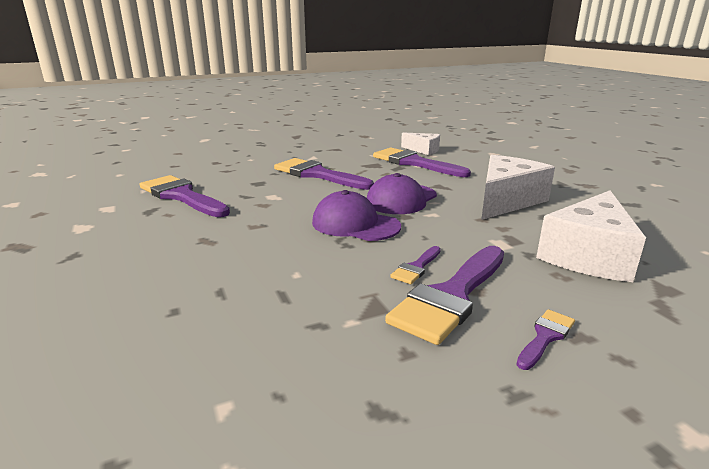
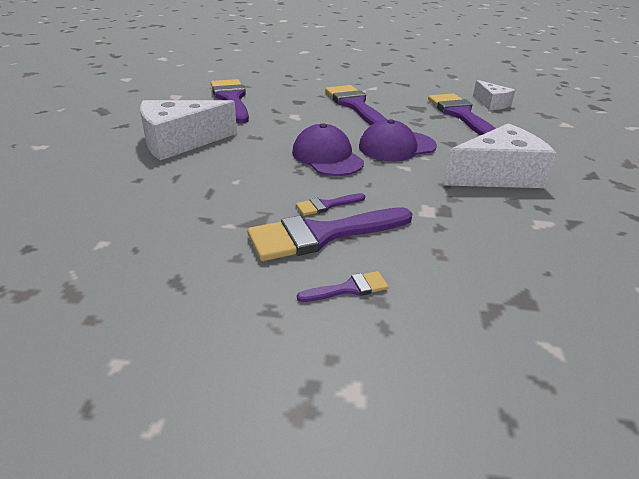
camera: 30 degrees right, 10 degrees up
(588, 255) = (496, 247): white cheese -> white cheese (180, 142)

